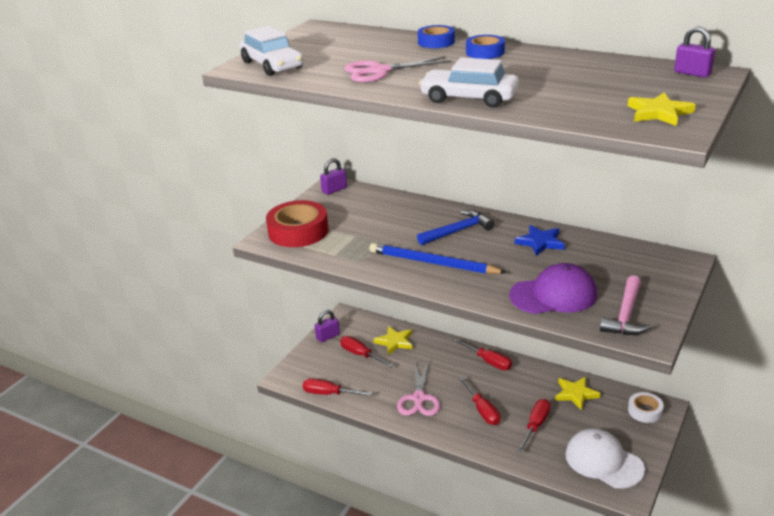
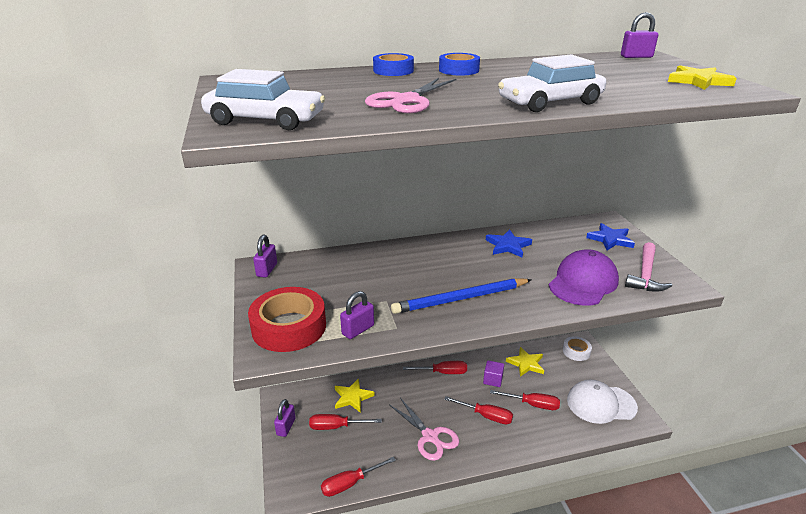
camera: 45 degrees left, 0 degrees up
(335, 251) = (358, 330): none -> purple padlock
(458, 231) = (436, 262): blue hammer -> none
(525, 389) = (493, 380): none -> purple cube
(535, 425) = (532, 404): red screwdriver -> red screwdriver turned 120 degrees clockwise
(626, 315) = (645, 275): pink hammer -> pink hammer turned 45 degrees clockwise
(652, 276) = (610, 239): none -> blue star

